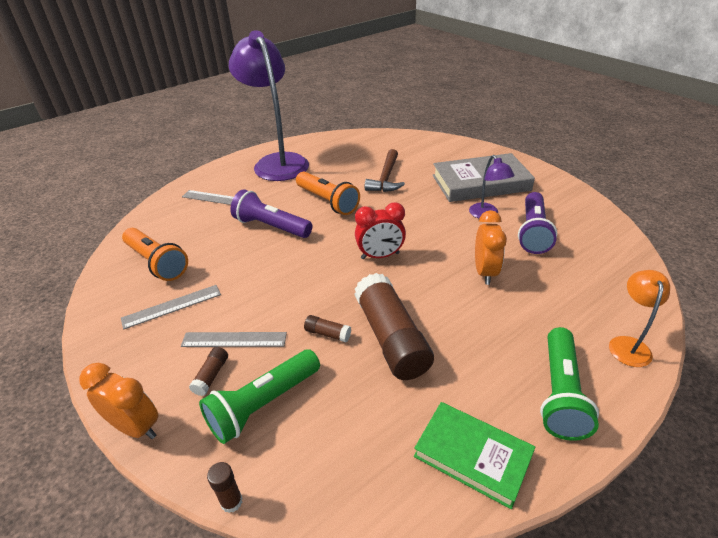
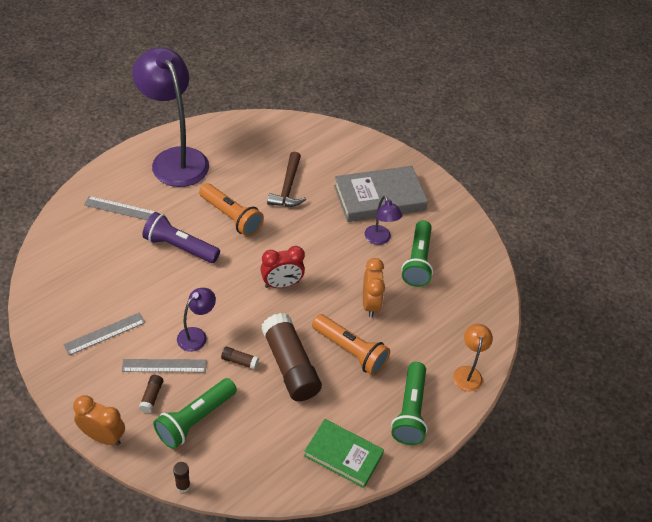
camera: 10 degrees left, 10 degrees up
(157, 263) = (79, 287): orange flashlight -> orange flashlight (350, 351)
(278, 307) = (196, 335): none -> purple lamp
(533, 232) = (417, 261): purple flashlight -> green flashlight

